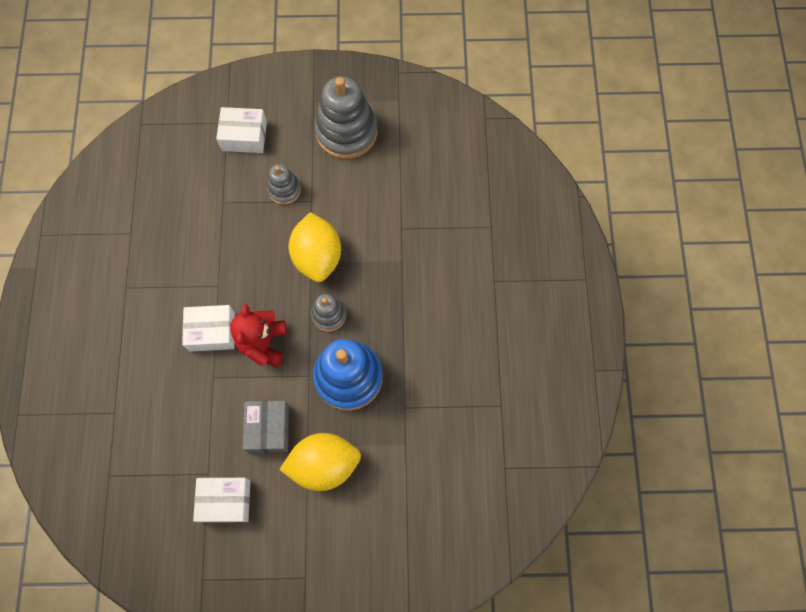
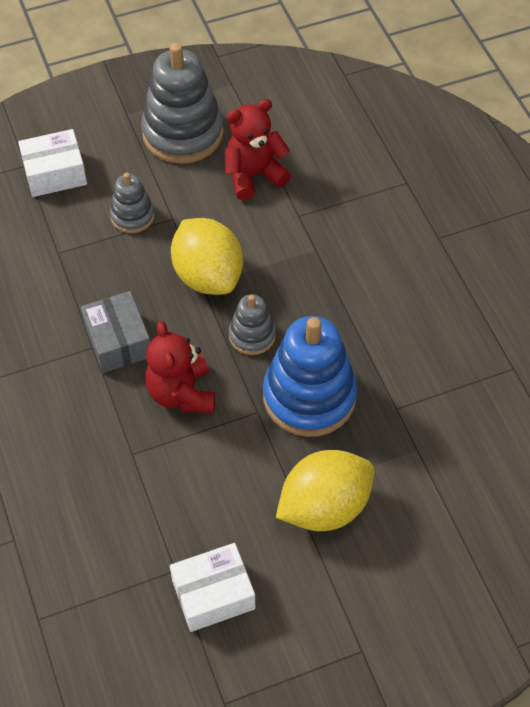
camera: 20 degrees left, 15 degrees down
(212, 332) = (108, 401): white box -> none
(268, 428) = (232, 489): grey box -> grey box (118, 341)
(383, 184) = (254, 175): none -> red teddy bear

